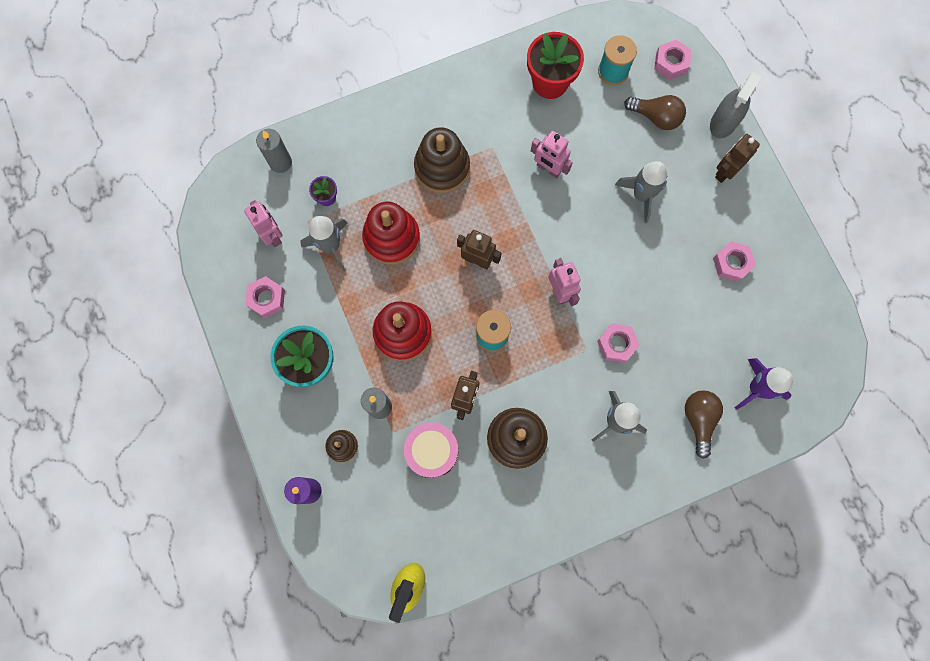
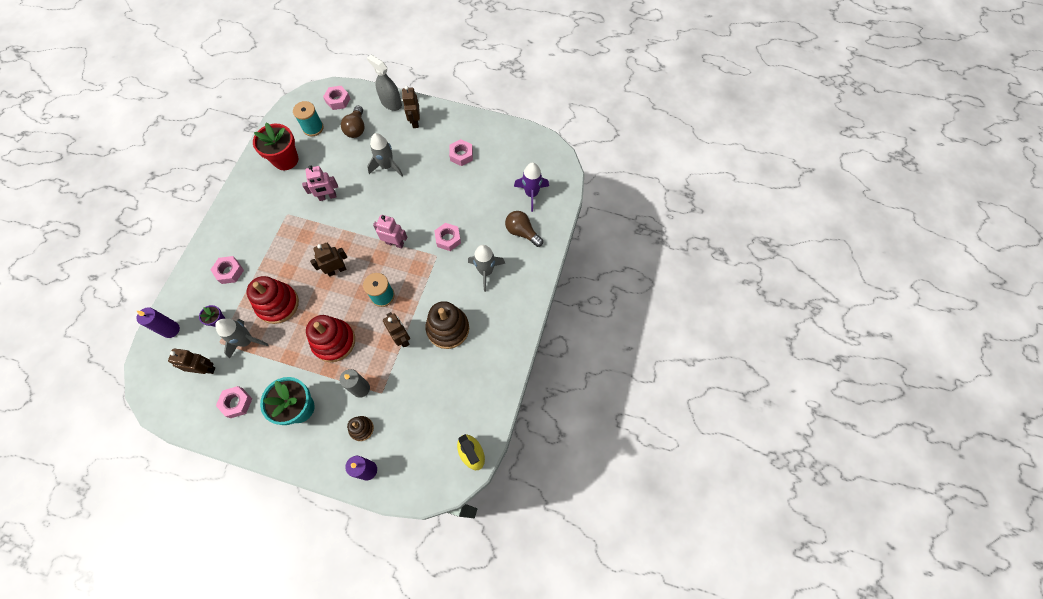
camera: 50 degrees left, 10 degrees down
(272, 235) = (205, 369): pink robot -> brown robot
(280, 162) = (171, 330): grey candle -> purple candle
(382, 155) = (229, 272): none -> pink nut
(432, 451) = (412, 379): pink drum -> none
(442, 167) = (269, 247): brown stacking toy -> none
(656, 117) = (356, 128): brown light bulb -> brown light bulb turned 120 degrees clockwise
(723, 122) = (391, 103): grey spray bottle -> grey spray bottle turned 150 degrees clockwise

